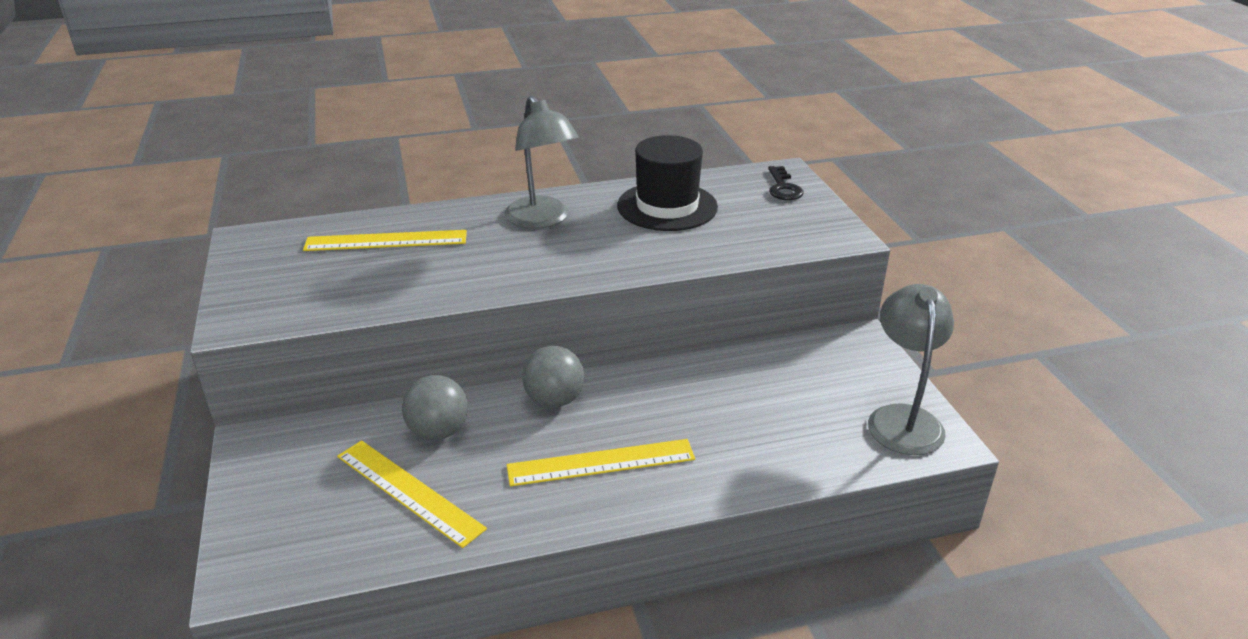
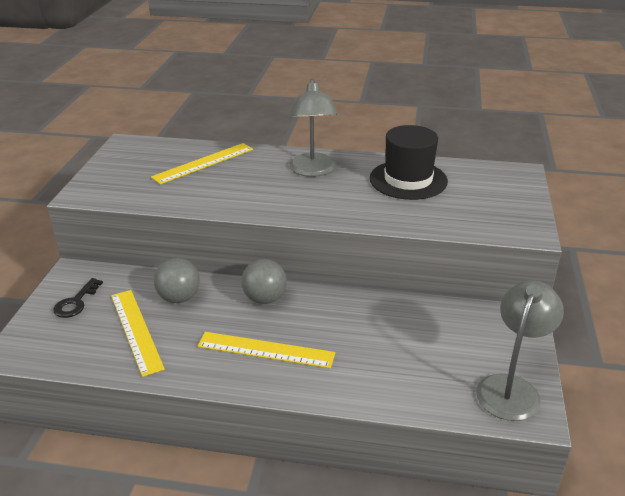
camera: 25 degrees right, 0 degrees up
(386, 241) = (203, 163): yellow ruler -> yellow ruler turned 60 degrees counterclockwise
(783, 188) = (509, 184): black key -> black key (76, 302)

